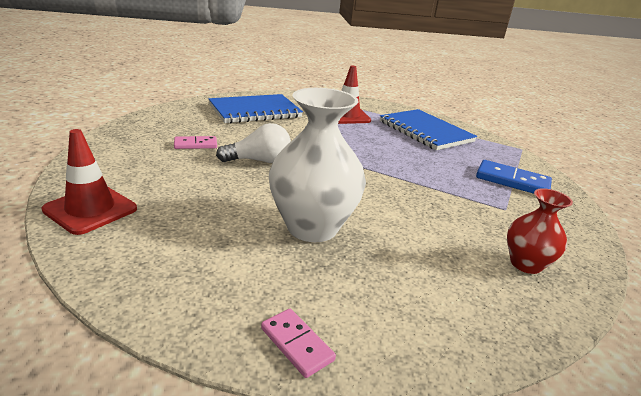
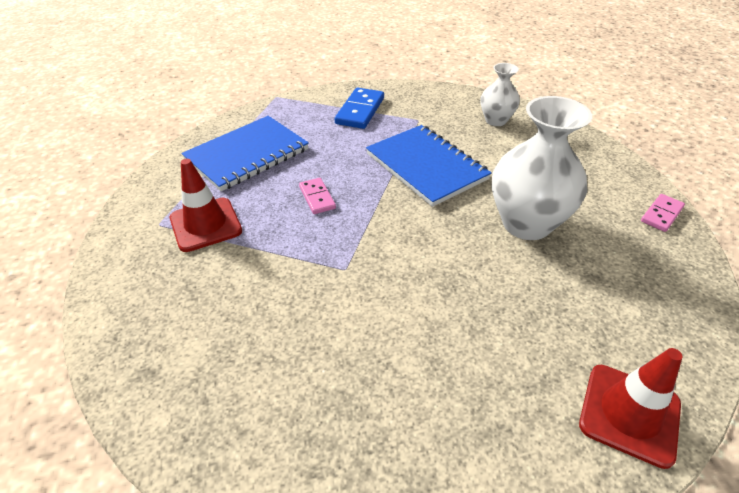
camera: 95 degrees left, 15 degrees up
(195, 145) = (393, 375): pink domino -> pink domino (317, 197)
(255, 111) = (211, 338): blue notebook -> blue notebook (426, 166)
(259, 161) = (410, 288): white light bulb -> none
(525, 264) = (496, 120): red vase -> white vase

